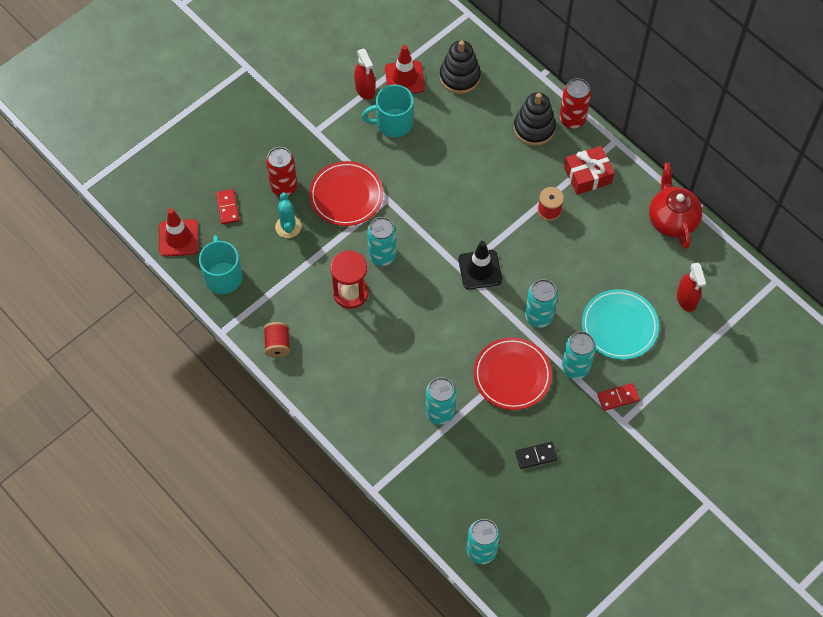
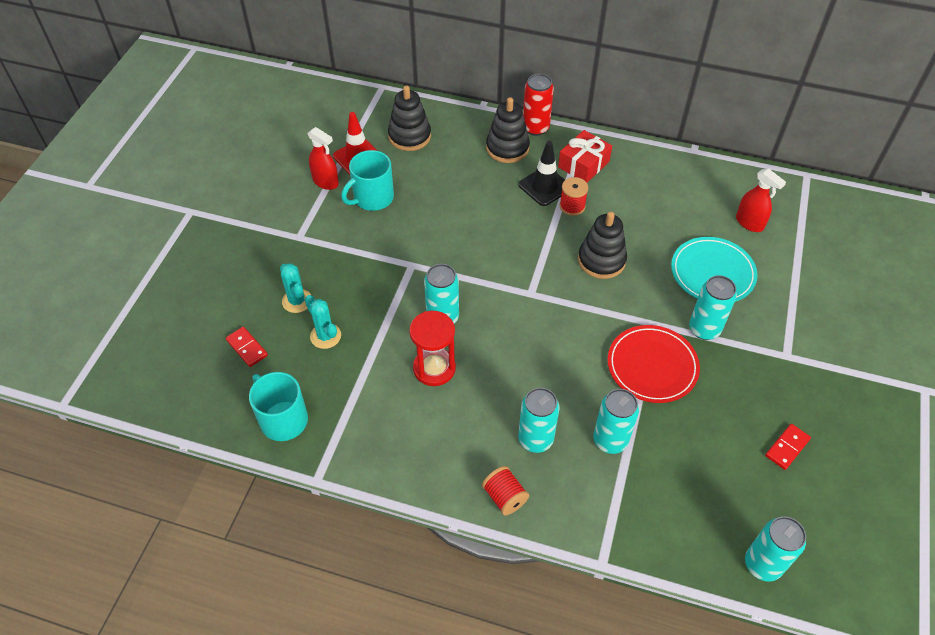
camera: 30 degrees left, 10 degrees down
(178, 238) = (207, 404): red traffic cone -> none
(277, 344) = (389, 460): red spool -> red spool (504, 497)
(284, 187) = (297, 301): red can -> turquoise cactus
(346, 195) = (368, 280): red plate -> none
(480, 269) = (547, 285): black traffic cone -> black traffic cone (544, 186)
(536, 456) = (736, 432): black domino -> none
(538, 270) = (601, 260): none -> black stacking toy
(539, 316) = (634, 300): turquoise can -> turquoise can (535, 439)
(618, 397) = (764, 336): red domino -> red domino (787, 447)
(672, 219) = (683, 167): red teapot -> none

